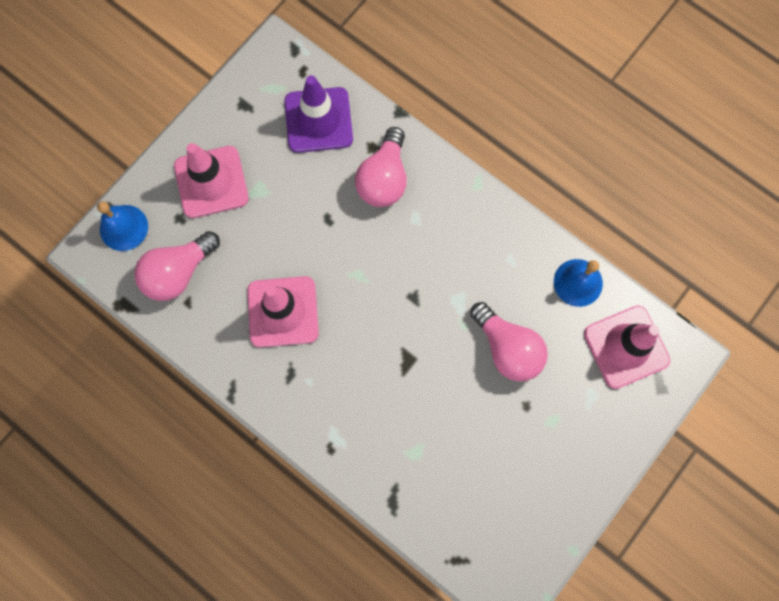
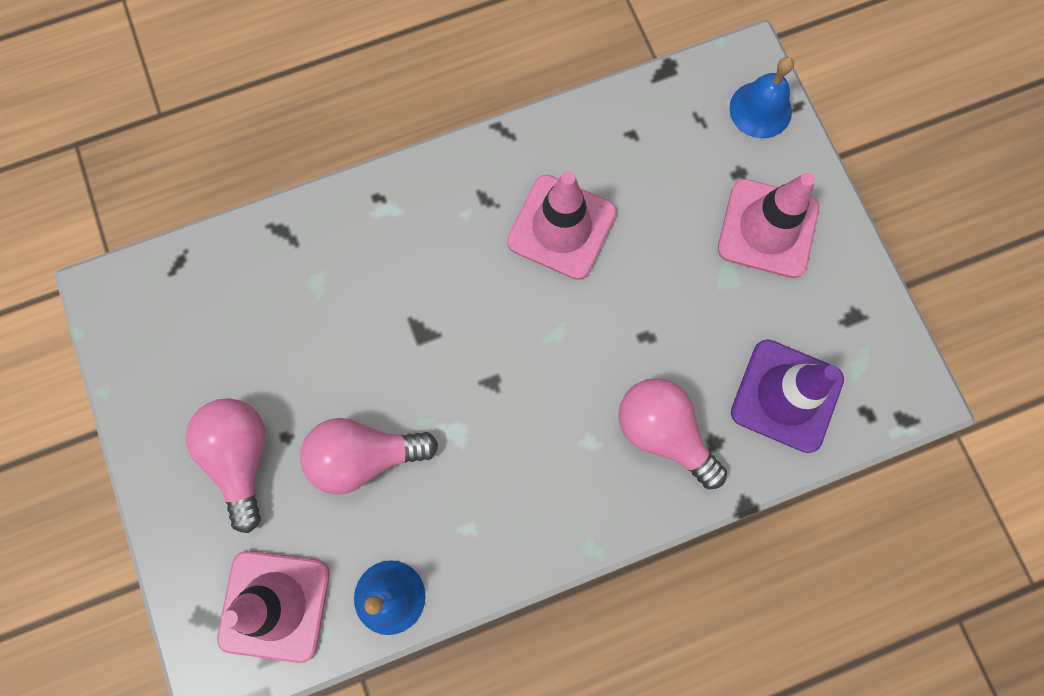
camera: 120 degrees right, 0 degrees up
(178, 272) = (673, 141): pink light bulb -> pink light bulb (241, 457)

